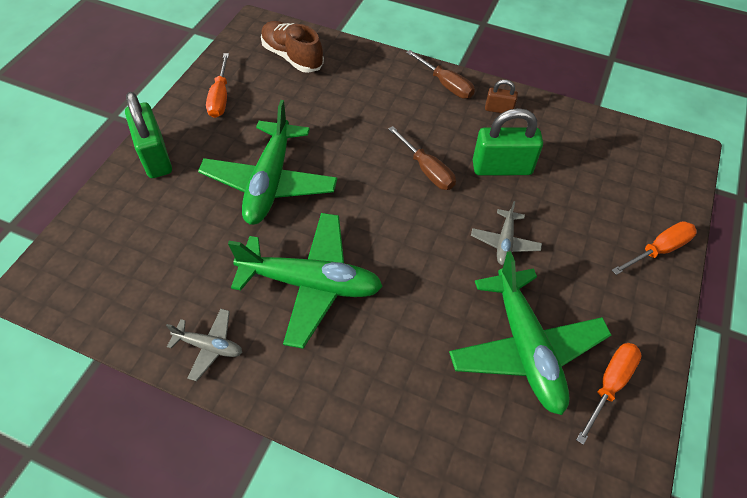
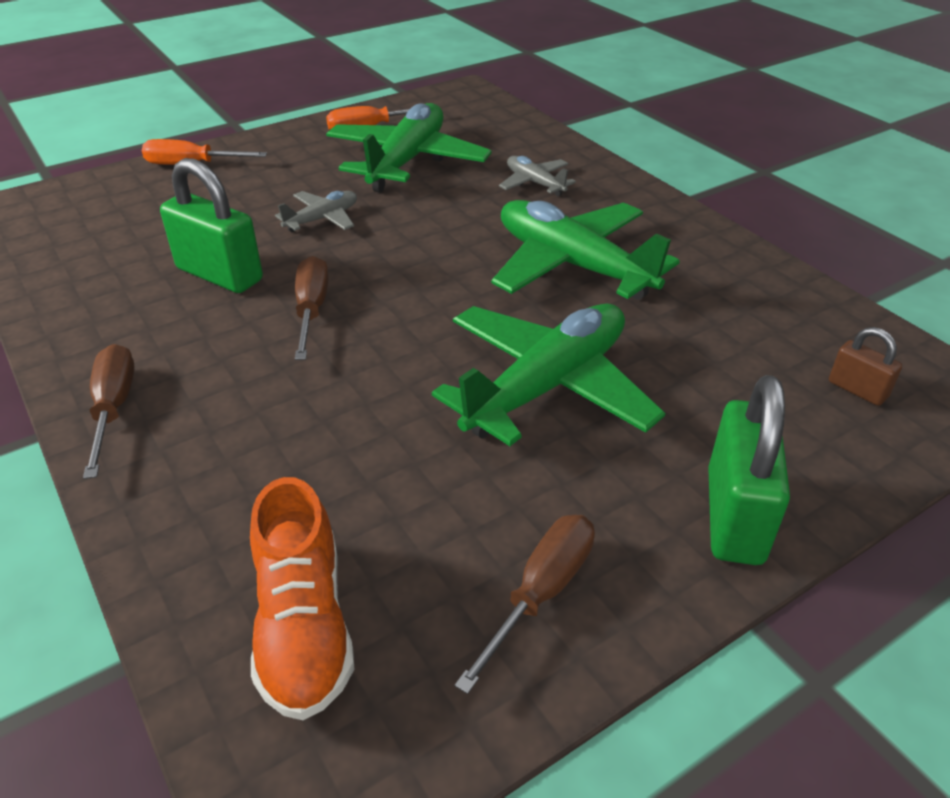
camera: 145 degrees left, 15 degrees down
(209, 346) = (724, 260): grey plane -> grey plane (535, 183)
(220, 97) = (541, 592): orange screwdriver -> brown screwdriver
(292, 57) = (304, 626): brown shoe -> orange shoe
(498, 109) = (106, 336): brown padlock -> brown padlock (857, 390)

